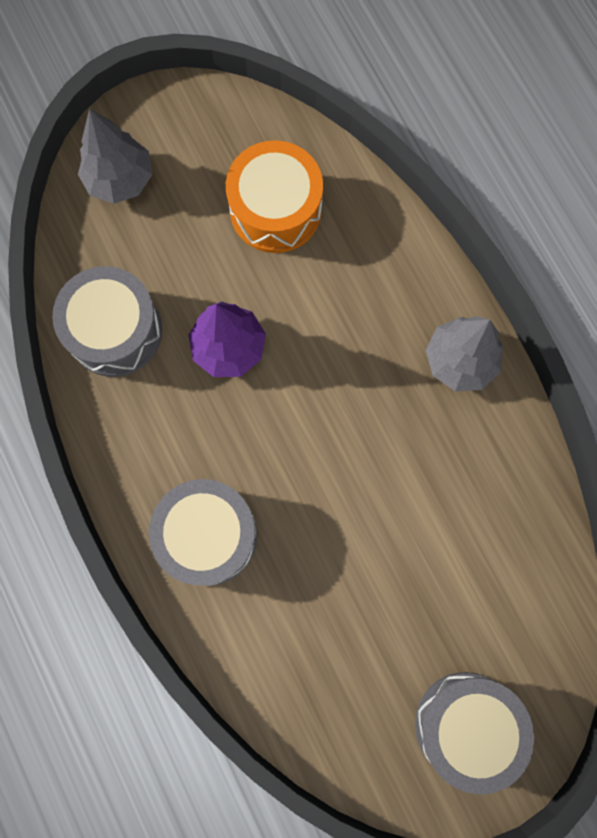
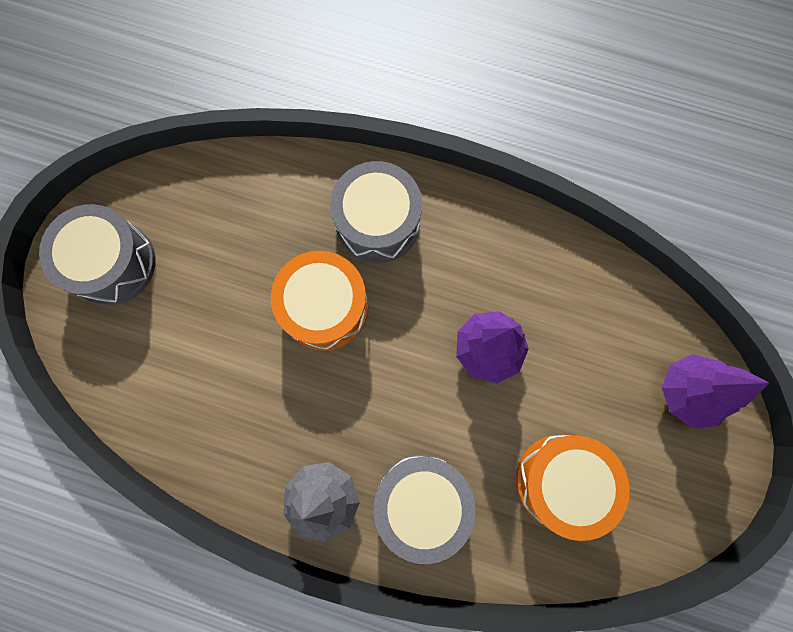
camera: 135 degrees right, 0 degrees up
(115, 331) = (571, 287): grey drum -> grey drum (421, 502)
(120, 179) = (687, 392): grey tree -> purple tree
(322, 505) = (324, 307): none -> orange drum

